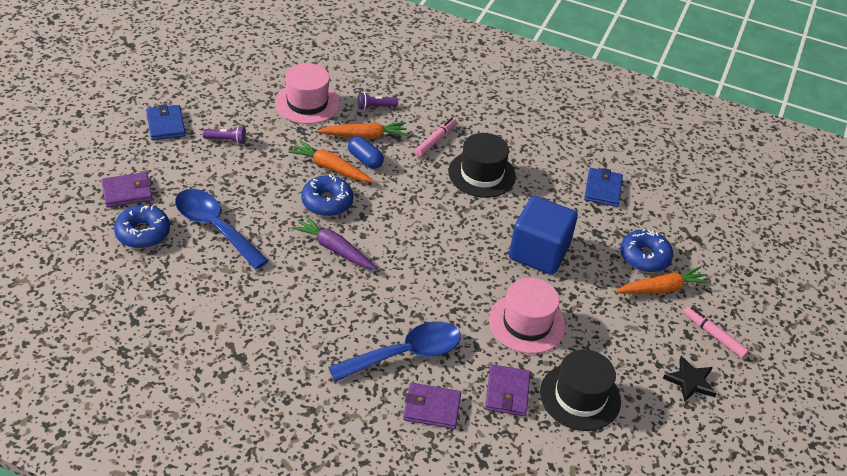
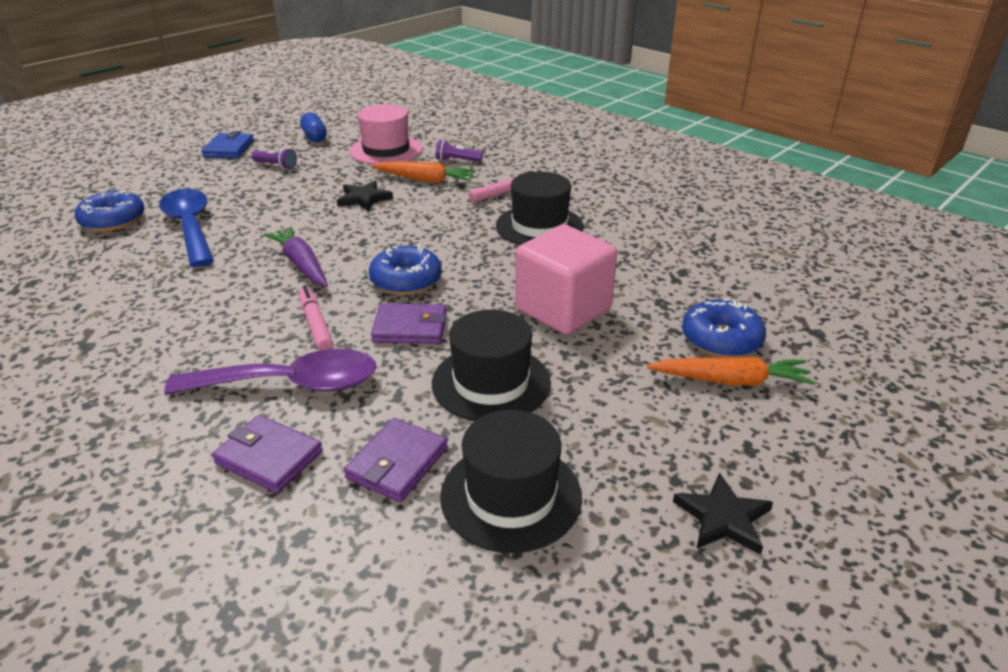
camera: 25 degrees right, 10 degrees down
(127, 192) = (136, 189): purple wallet -> purple wallet (410, 328)
(327, 202) = (333, 224): blue donut -> blue donut (406, 280)
(330, 168) = (364, 198): orange carrot -> black star
(365, 159) = (409, 197): blue capsule -> blue capsule (314, 137)
(405, 354) = (291, 384): blue spoon -> purple spoon
(527, 323) = (491, 383): pink hat -> black hat
(539, 252) = (563, 309): blue cube -> pink cube
(603, 189) = (695, 261): blue wallet -> none
(713, 335) = (797, 459): pink marker -> pink marker (315, 324)

